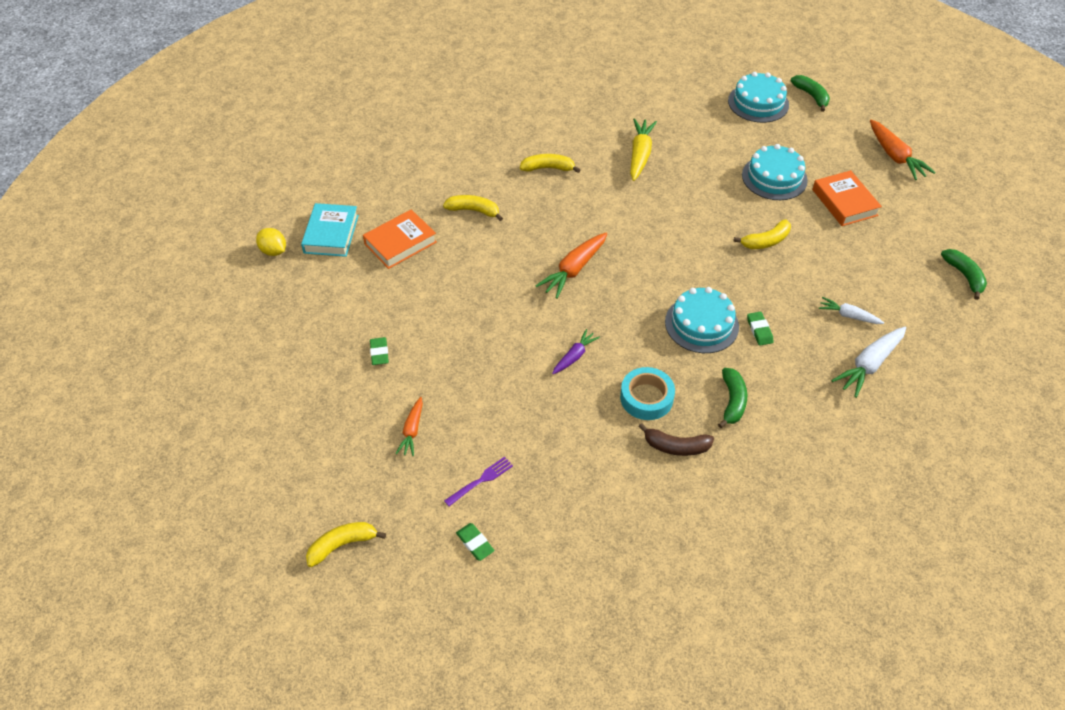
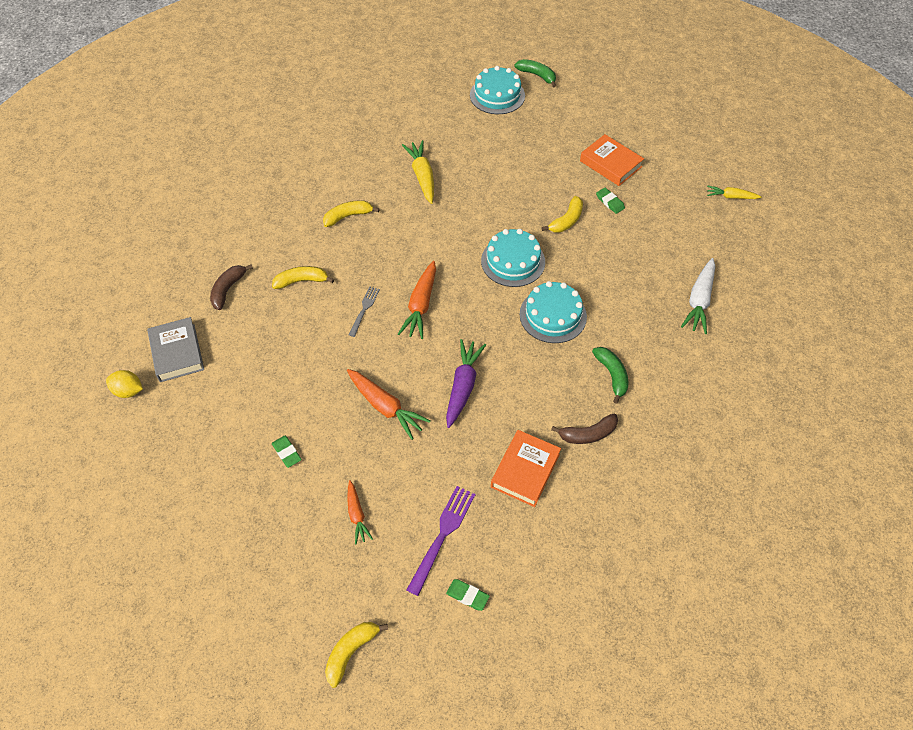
camera: 25 degrees left, 5 degrees up
(331, 234) = (177, 353): turquoise book -> grey book
(400, 243) = (249, 337): orange book -> orange book (525, 470)
(404, 196) = (228, 289): none -> brown banana
(481, 480) = (442, 535): purple fork -> purple fork, size x1.62
(518, 255) = (364, 309): none -> grey fork
(575, 356) = (463, 386): purple carrot -> purple carrot, size x1.65
(646, 398) = (542, 400): turquoise tape -> none
(759, 330) = (601, 303): green eraser -> green eraser (610, 202)
(774, 177) = (544, 160): turquoise cake -> turquoise cake (513, 261)
(848, 315) = (662, 263): white carrot -> none
(895, 156) = (629, 109): orange carrot -> orange carrot (386, 407)
(964, 276) = (730, 197): green banana -> yellow carrot

